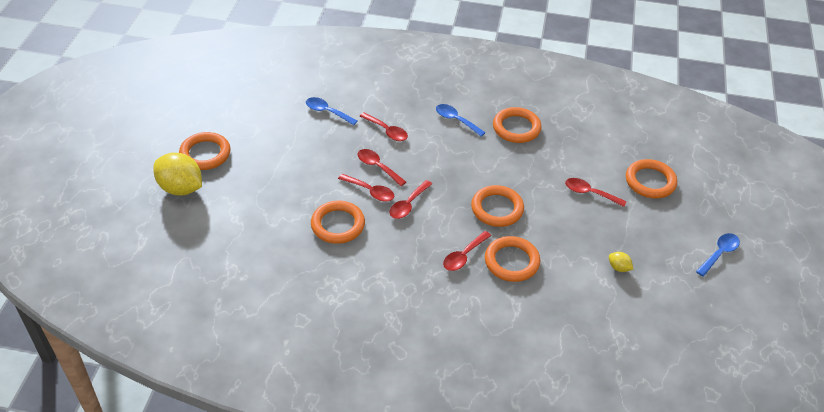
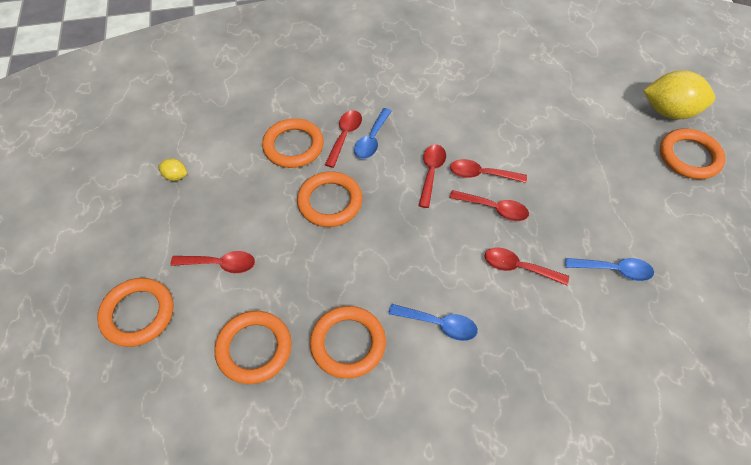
camera: 160 degrees right, 10 degrees up
(338, 225) = (488, 126): orange ring -> orange ring (254, 349)
(719, 253) = (53, 232): blue spoon -> blue spoon (372, 140)

